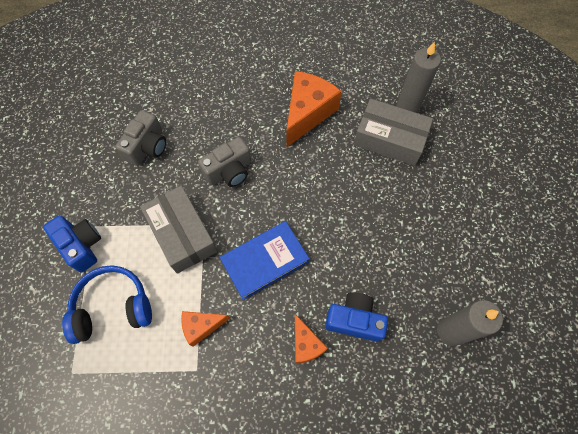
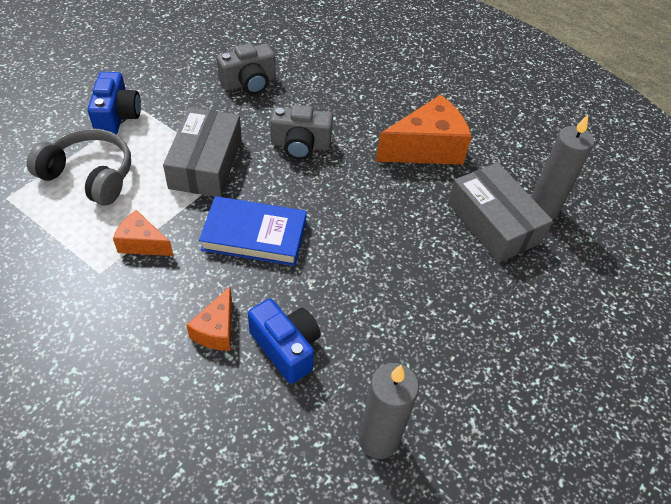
camera: 35 degrees right, 15 degrees down
(113, 307) = (89, 175): blue headphones -> grey headphones

